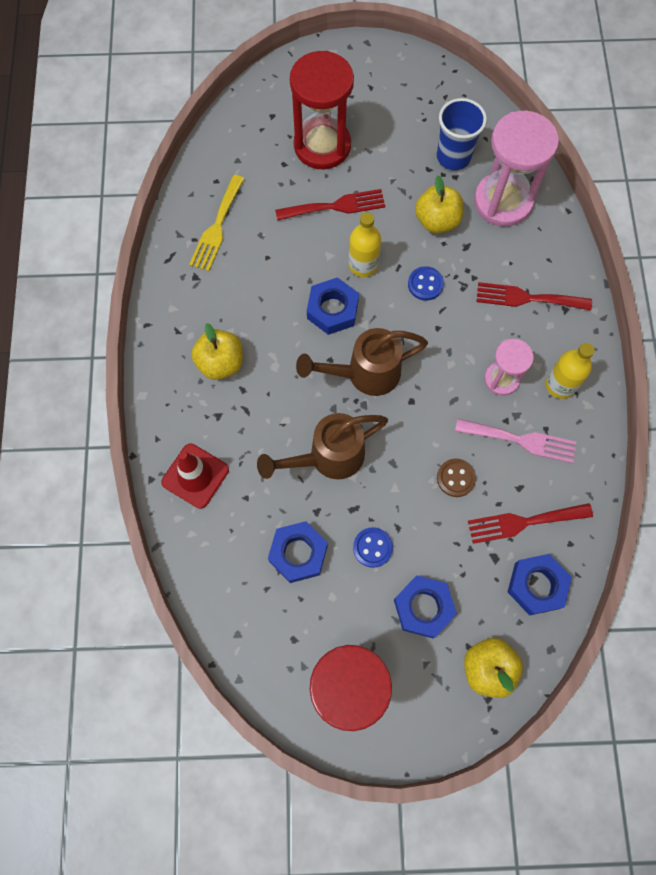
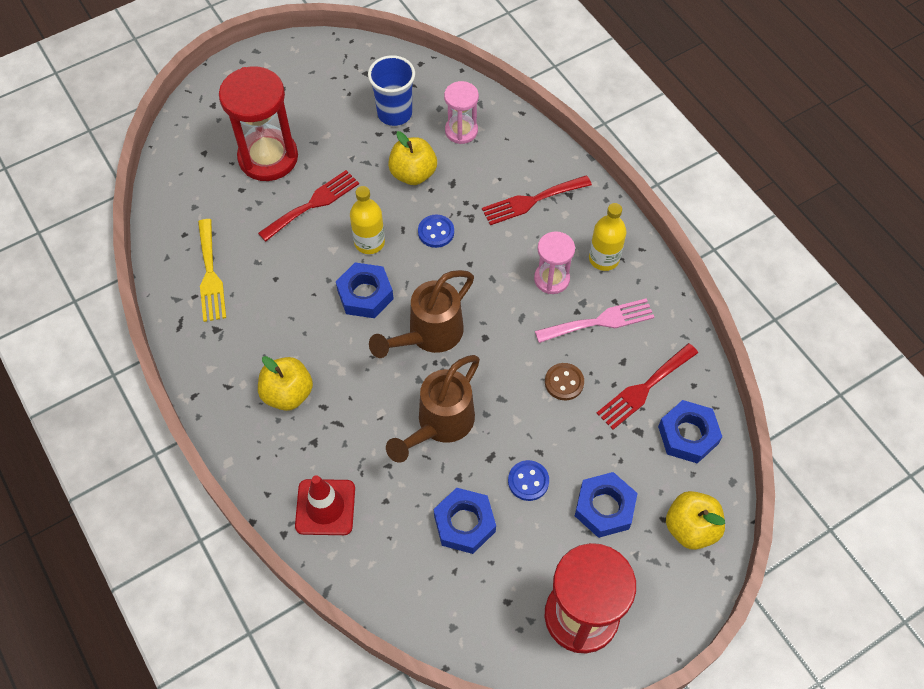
camera: 30 degrees left, 10 degrees down
(503, 201) = (461, 131): pink hourglass -> pink hourglass, size x0.56

